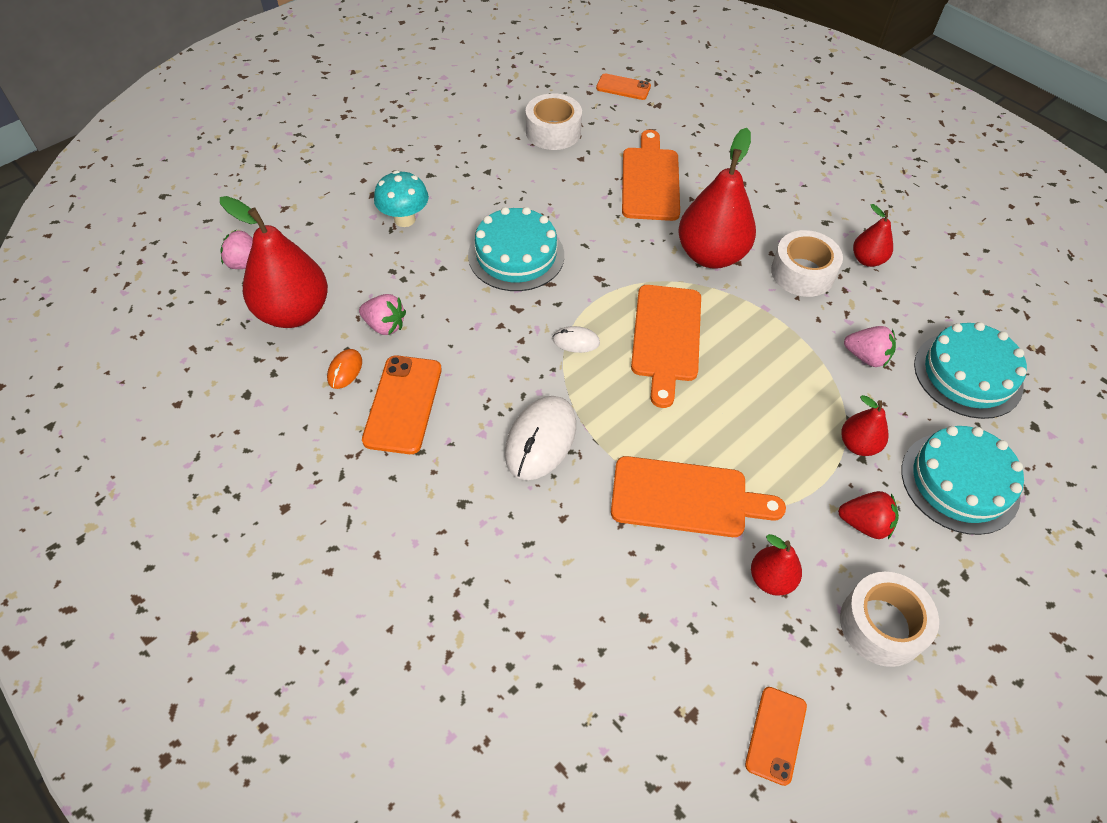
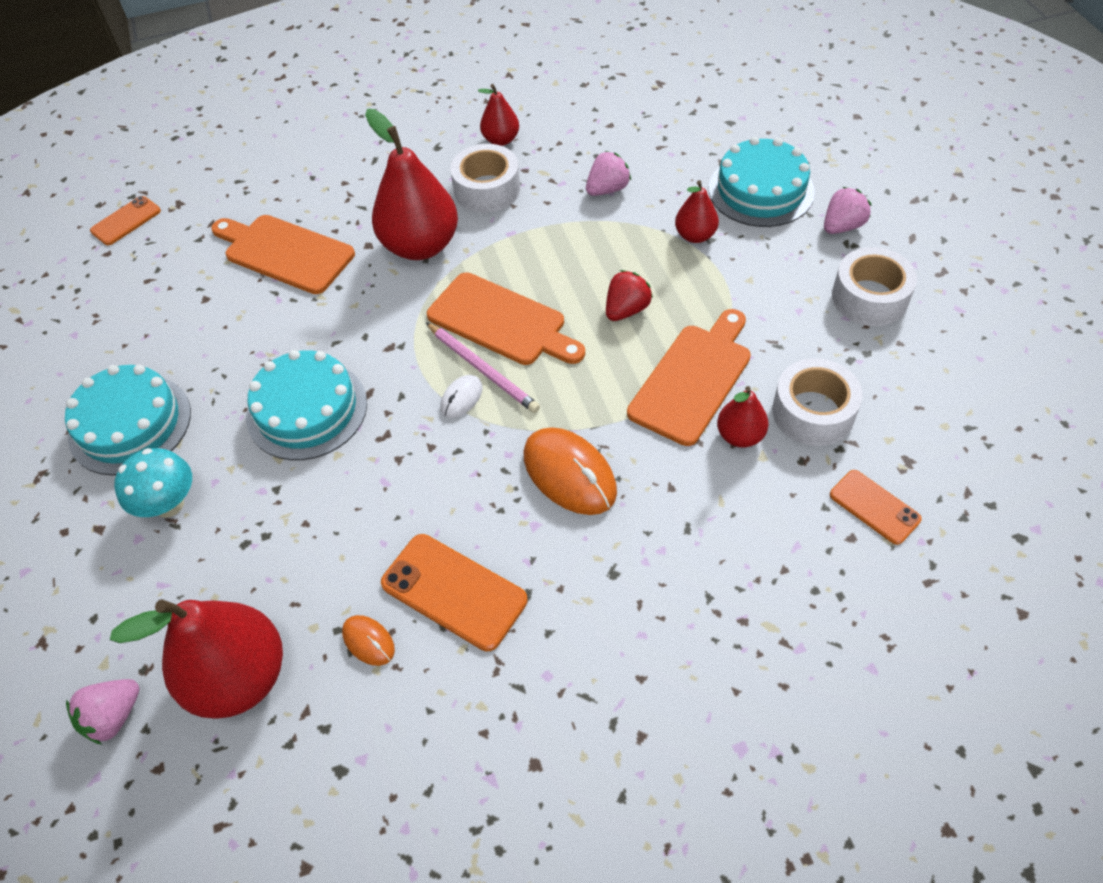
camera: 60 degrees left, 0 degrees up
(385, 325) = (326, 577): pink strawberry -> pink strawberry (842, 226)
(540, 439) = (569, 473): white mouse -> orange mouse
(553, 131) = (142, 308): white tape -> white tape (813, 412)
(611, 344) = (483, 369): none -> pink pencil
(771, 579) = (801, 352): red pear -> red pear (740, 436)
(775, 735) = (942, 409): orange phone -> orange phone (874, 507)
(864, 524) = (774, 266): red strawberry -> red strawberry (626, 310)
(968, 374) = (661, 136): turquoise cake -> turquoise cake (130, 424)

